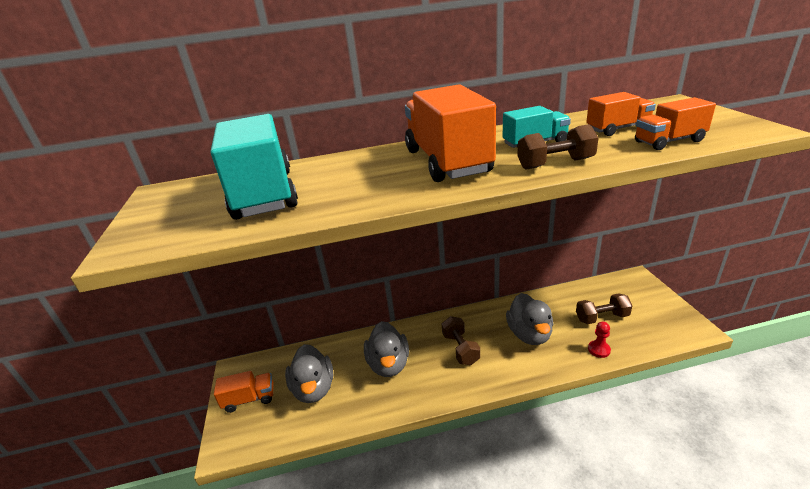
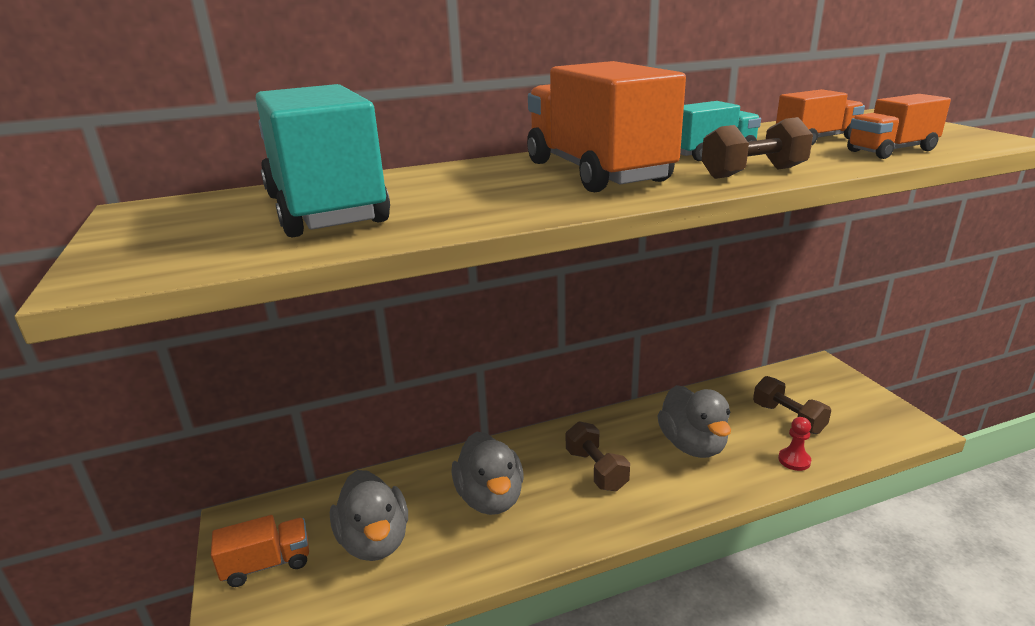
camera: 10 degrees left, 5 degrees down
(602, 317) = (788, 418): brown dumbbell -> brown dumbbell turned 75 degrees clockwise

